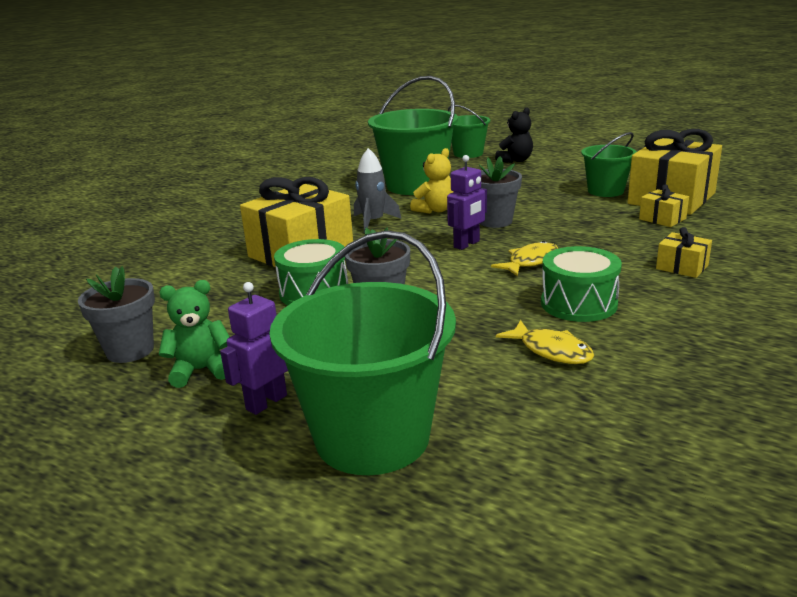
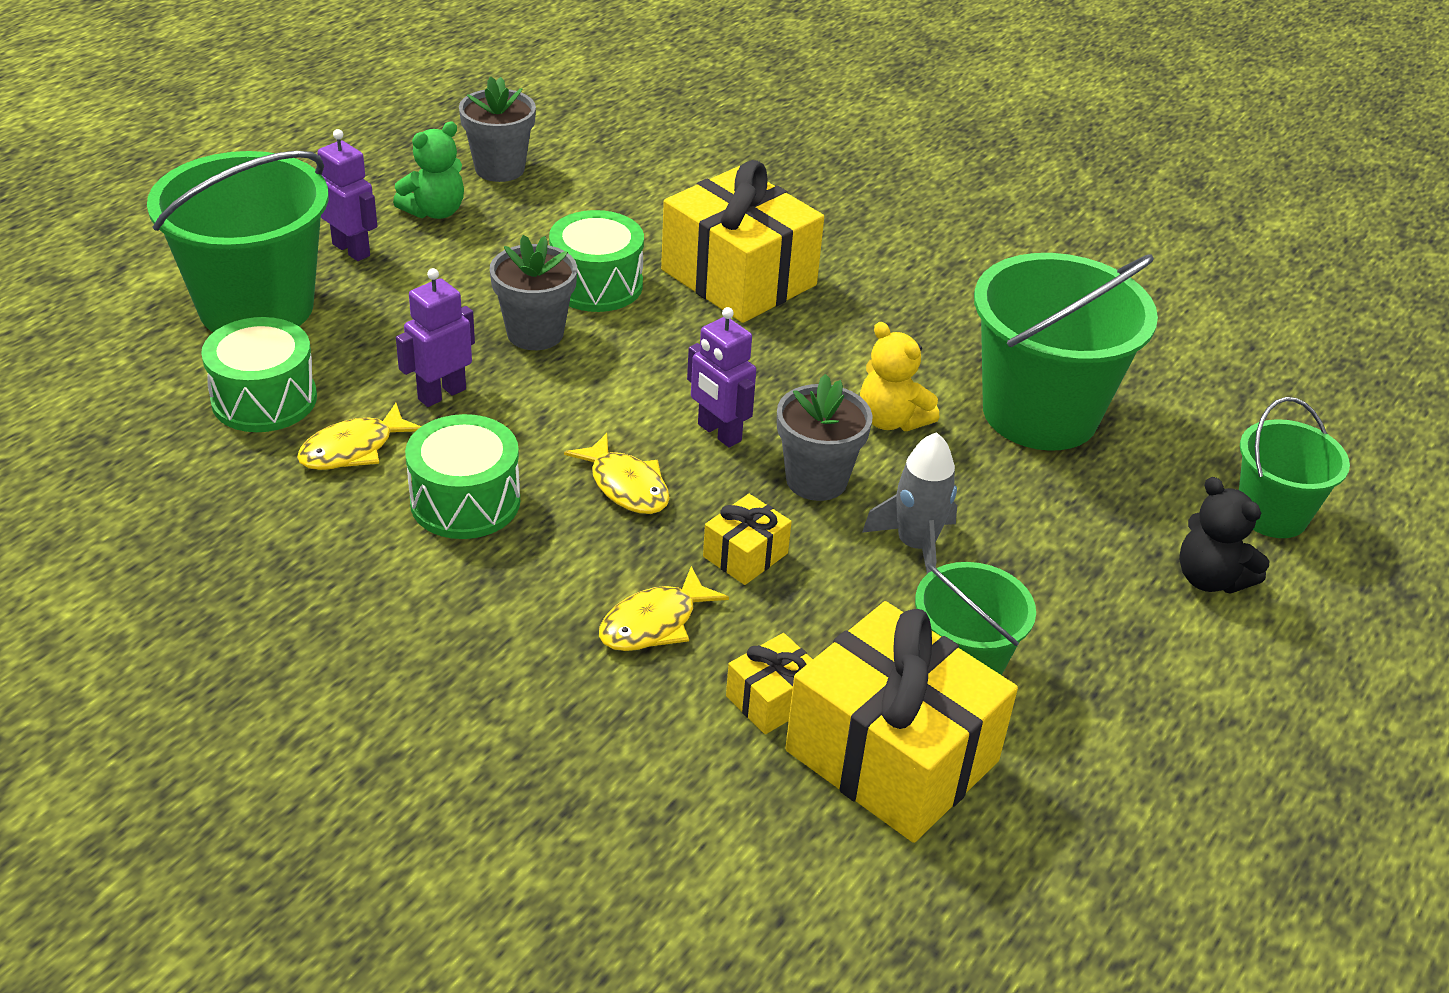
camera: 90 degrees right, 15 degrees up
(201, 370) = (435, 211): green teddy bear -> green teddy bear turned 60 degrees clockwise
(373, 222) = (847, 349): grey rocket -> grey rocket (916, 545)
(468, 328) = (441, 394): none -> purple robot
(511, 402) = (264, 399): none -> green drum
(636, 245) = (654, 623): none -> yellow fish
(682, 267) = (544, 648): yellow gift -> yellow gift (745, 555)

